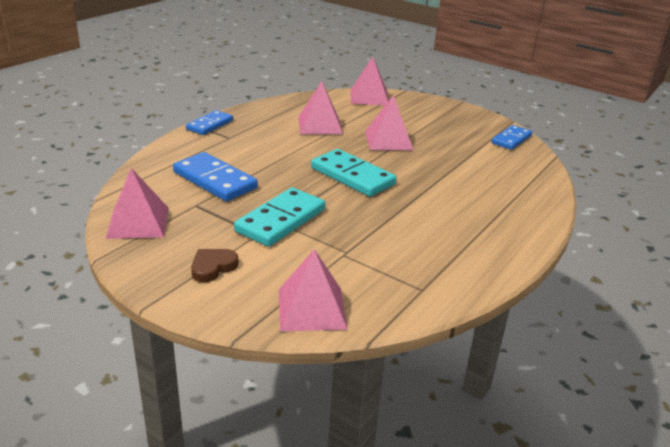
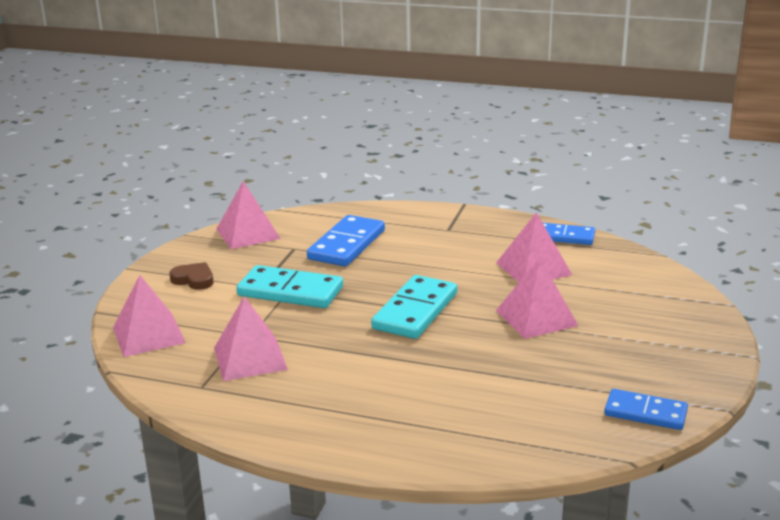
camera: 75 degrees right, 5 degrees down
(210, 125) = (468, 214): blue domino -> blue domino (564, 236)
(369, 97) = (665, 283): pink pyramid -> pink pyramid (250, 358)

